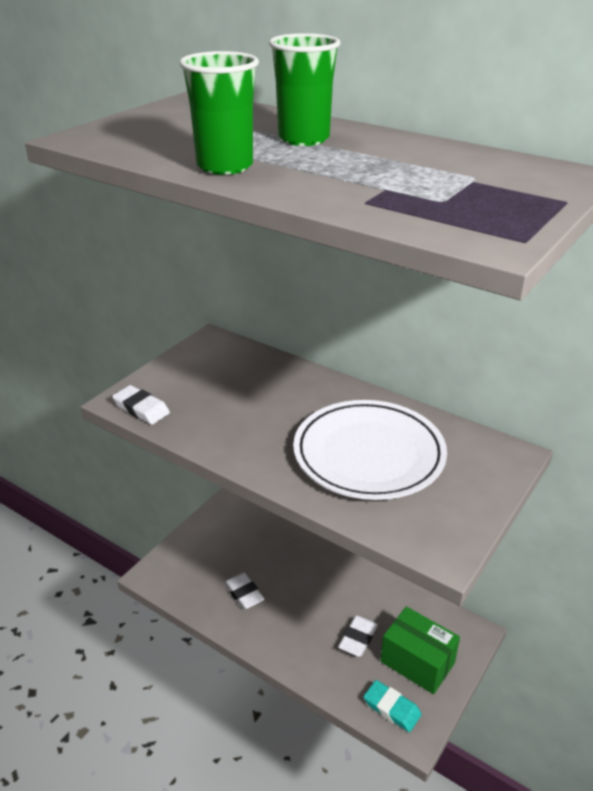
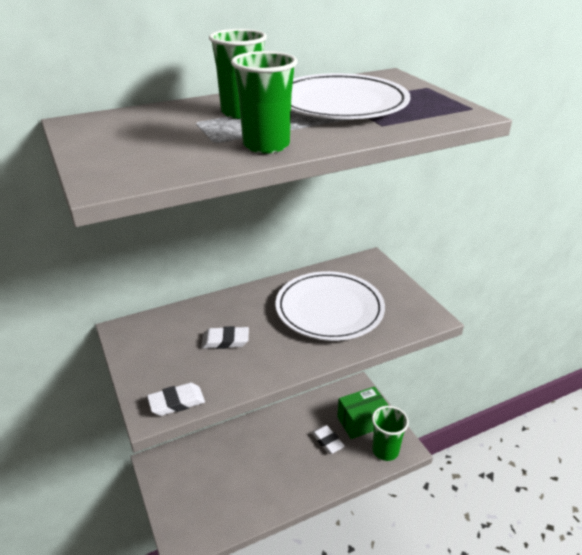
camera: 60 degrees left, 0 degrees up
(244, 593) = (247, 488): white eraser -> white eraser (225, 341)
(391, 708) = (385, 450): turquoise eraser -> green cup
(405, 170) = (340, 104): none -> white plate

